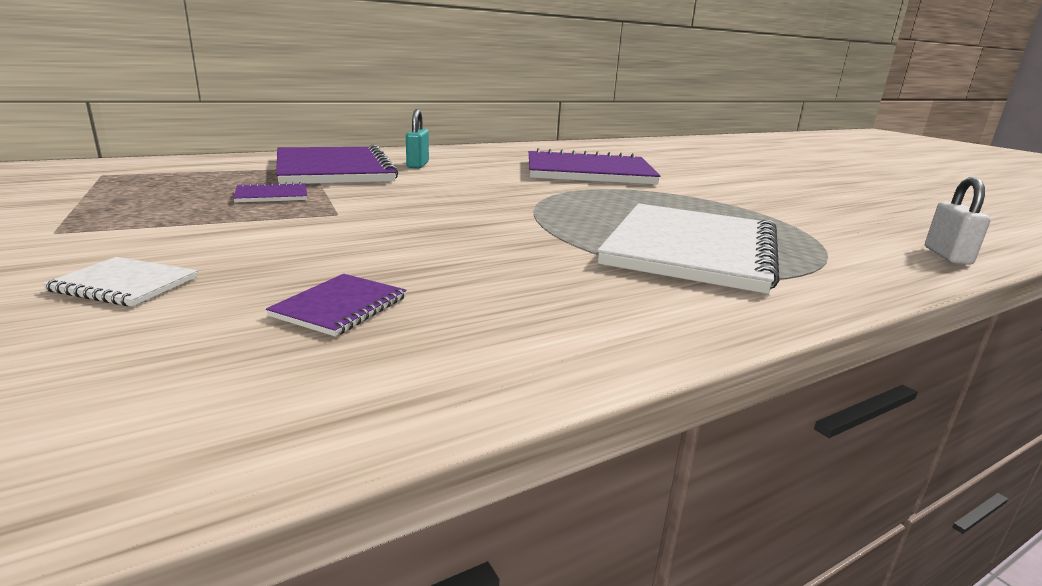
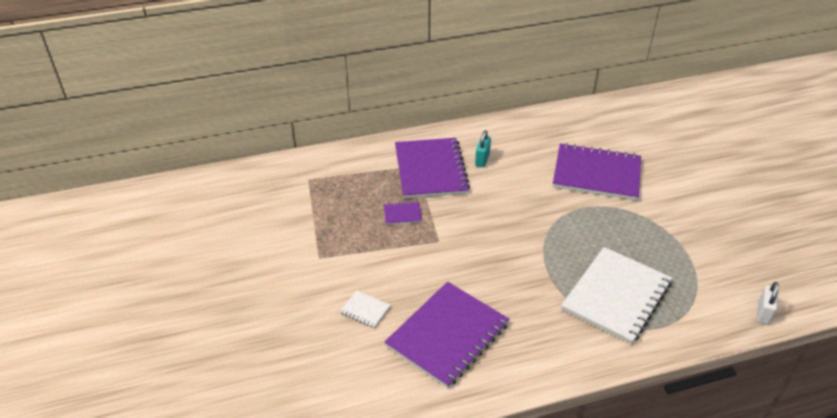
camera: 15 degrees right, 20 degrees up
(340, 306) = (447, 335): purple notebook -> purple notebook, size x2.44

